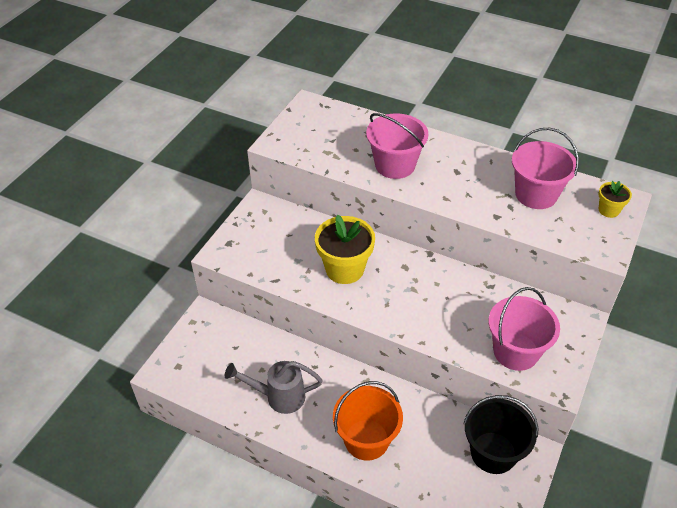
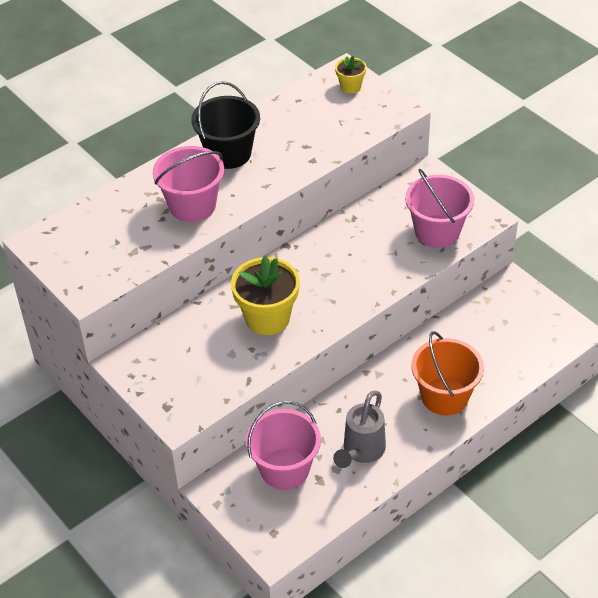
camera: 65 degrees left, 0 degrees up
(493, 452) = (500, 310): black bucket -> black bucket (228, 153)
(536, 194) = (301, 123): pink bucket -> pink bucket (284, 469)

